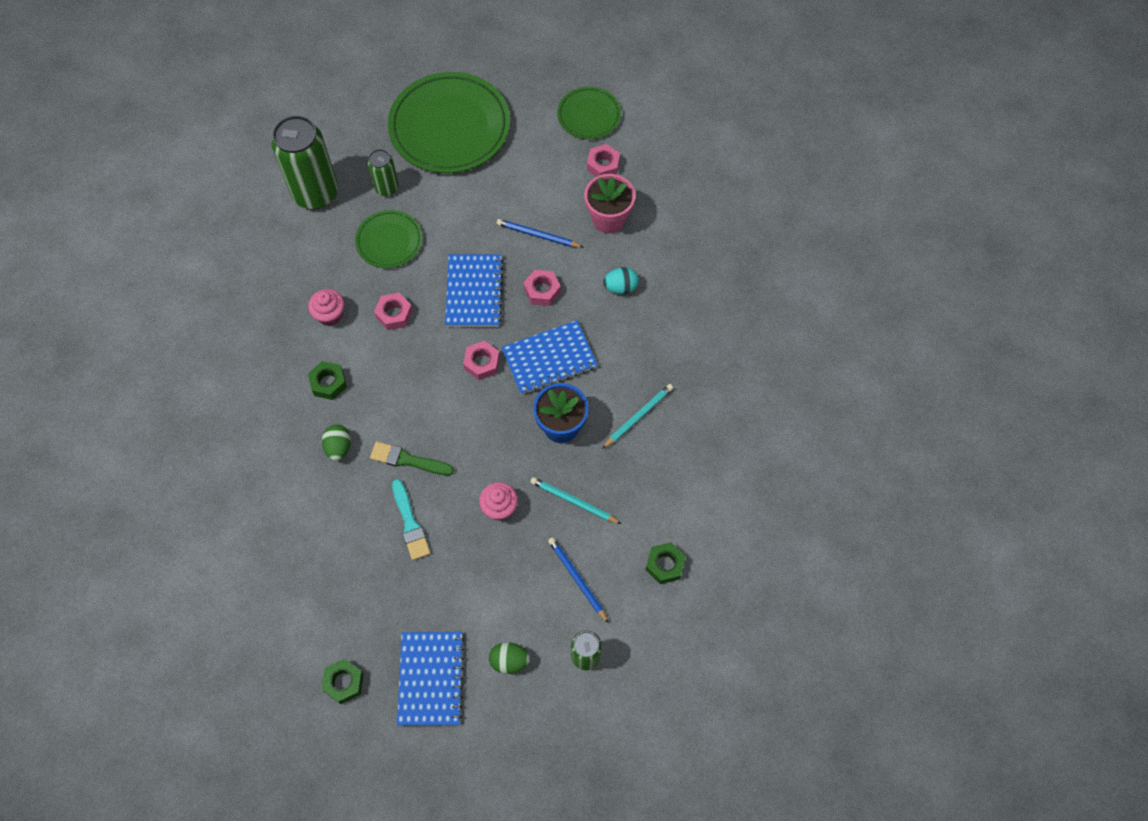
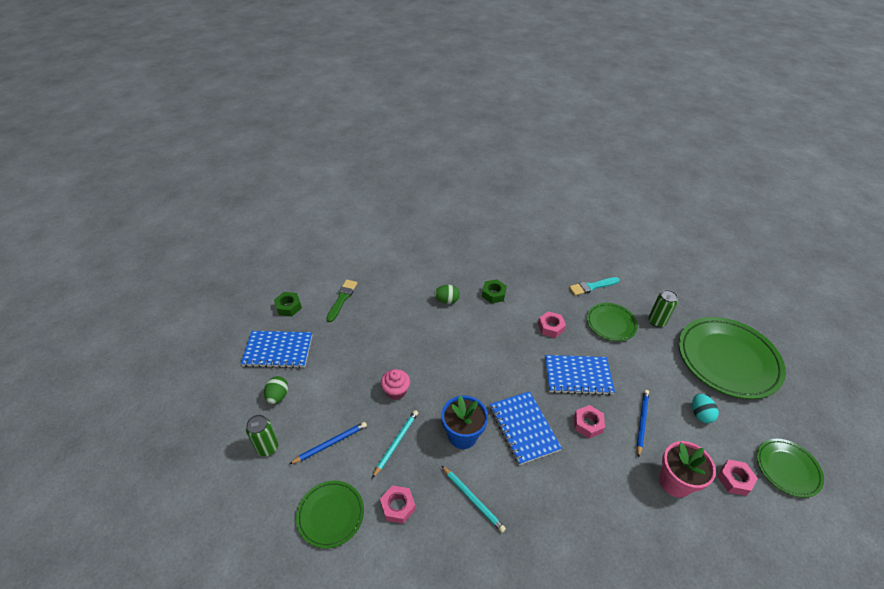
camera: 90 degrees right, 20 degrees down
(315, 193) = (639, 283): green can -> none
(330, 315) = (545, 293): pink cupcake -> none
(408, 460) = (436, 336): green brush -> green brush (342, 299)
(410, 523) = (389, 338): turquoise brush -> turquoise brush (592, 286)
(482, 363) = (516, 381): pink nut -> pink nut (397, 506)
(620, 287) = (603, 490): turquoise egg -> turquoise egg (700, 414)
(665, 565) = (330, 515): green nut -> green plate

